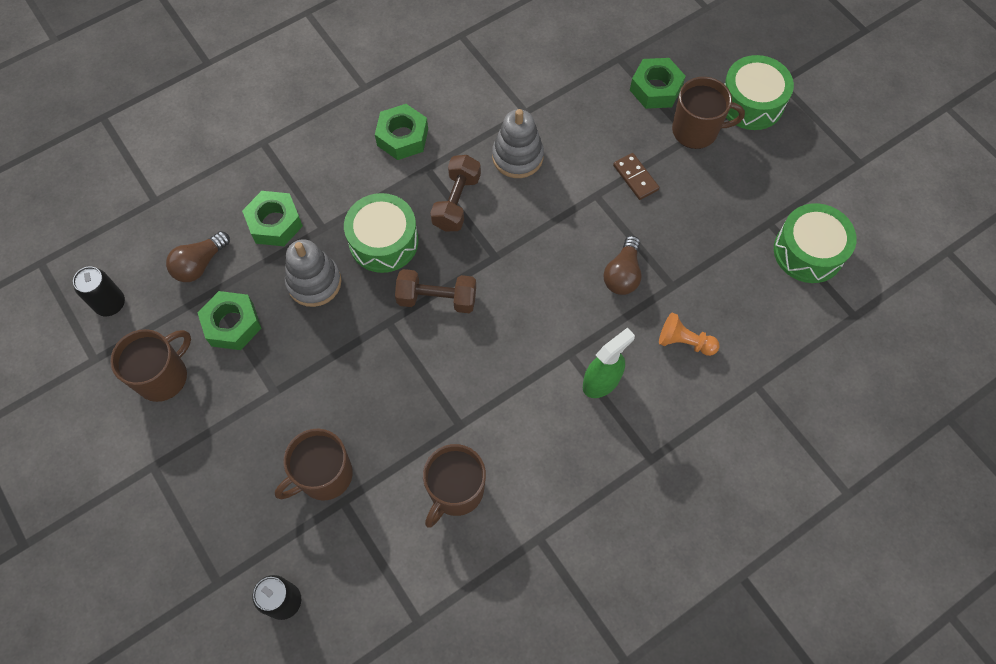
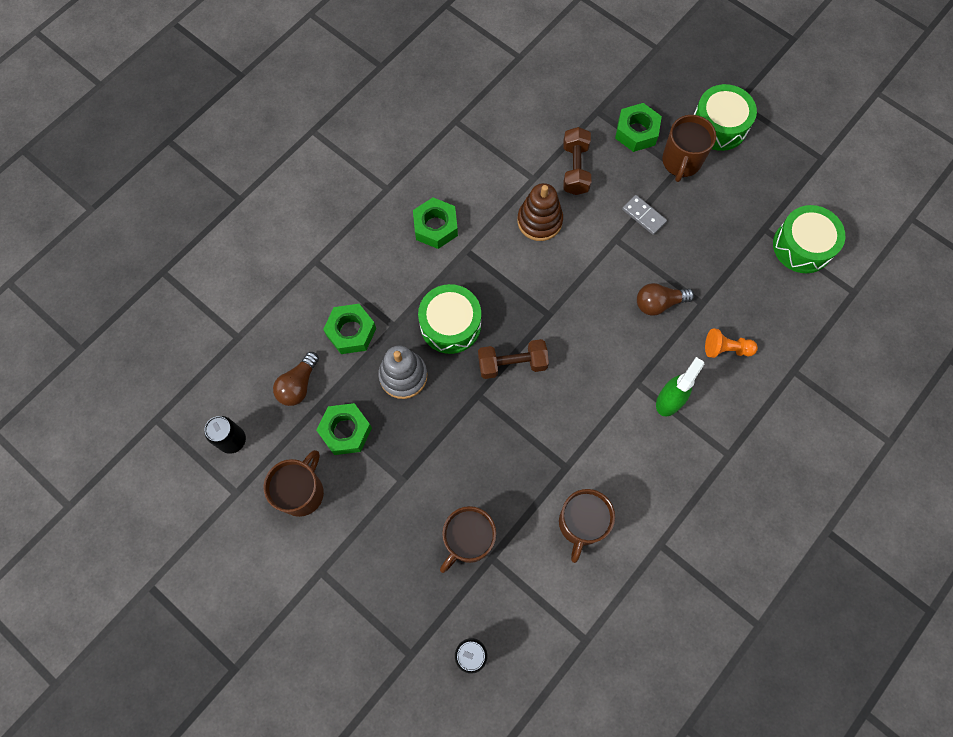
camera: 15 degrees left, 5 degrees up
(456, 202) = (501, 274): brown dumbbell -> brown dumbbell (575, 169)
(517, 157) = (539, 221): grey stacking toy -> brown stacking toy
(623, 274) = (659, 303): brown light bulb -> brown light bulb turned 75 degrees clockwise
(635, 177) = (644, 216): brown domino -> grey domino
(696, 130) = (681, 162): brown mug -> brown mug turned 120 degrees clockwise

